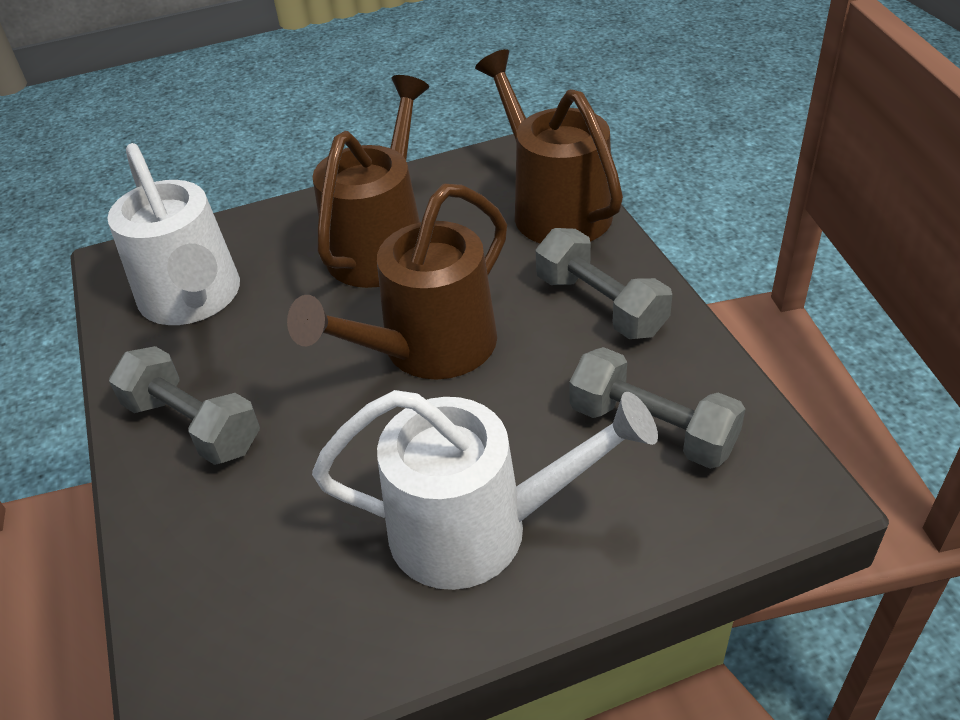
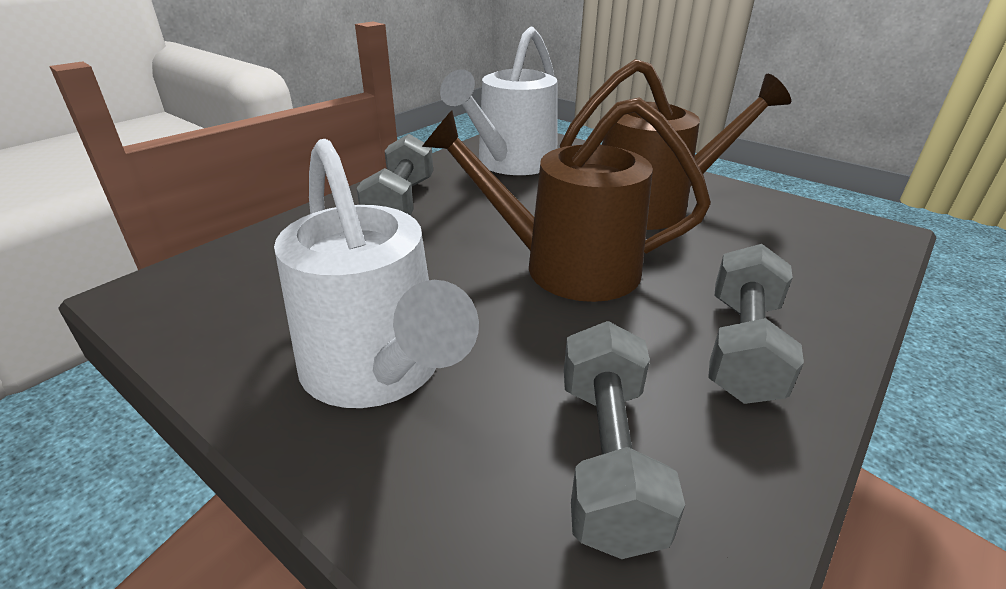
camera: 55 degrees right, 10 degrees down
(554, 208) = (827, 270): brown watering can -> none

